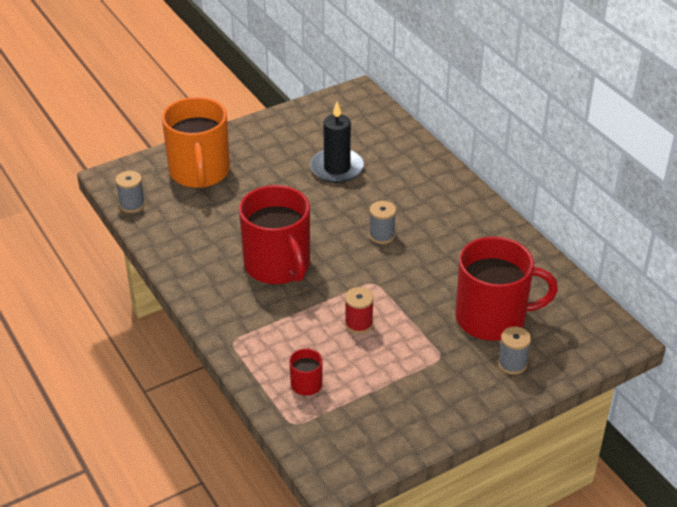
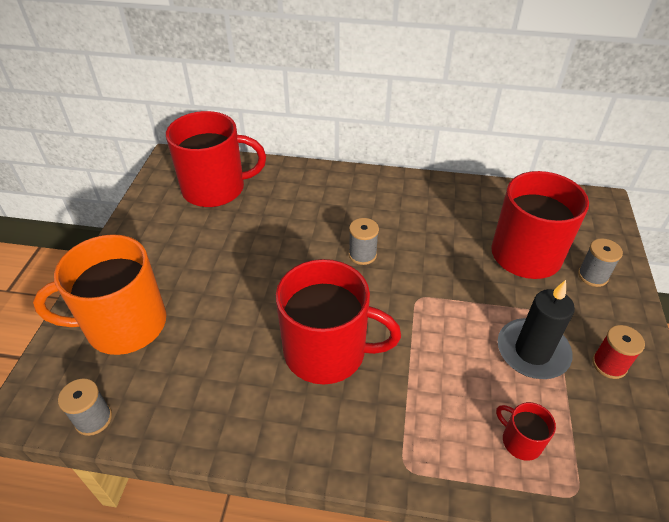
camera: 50 degrees left, 5 degrees up
(200, 172) = (124, 325): orange mug -> orange mug turned 135 degrees clockwise
(337, 168) = (245, 228): black candle -> black candle (532, 351)
(356, 131) = (216, 188): none -> red mug
(358, 324) = (464, 343): red spool -> red spool (609, 364)

